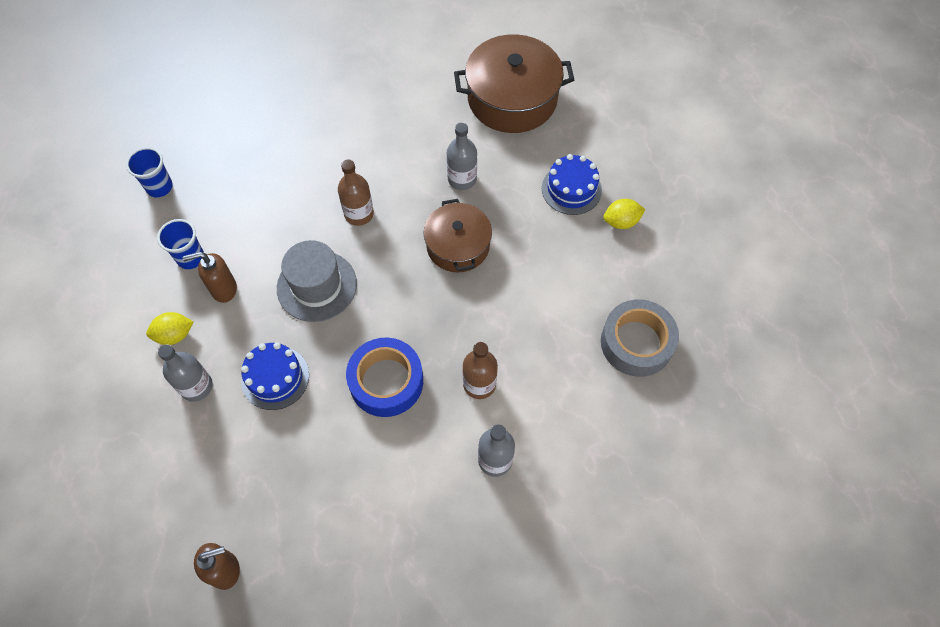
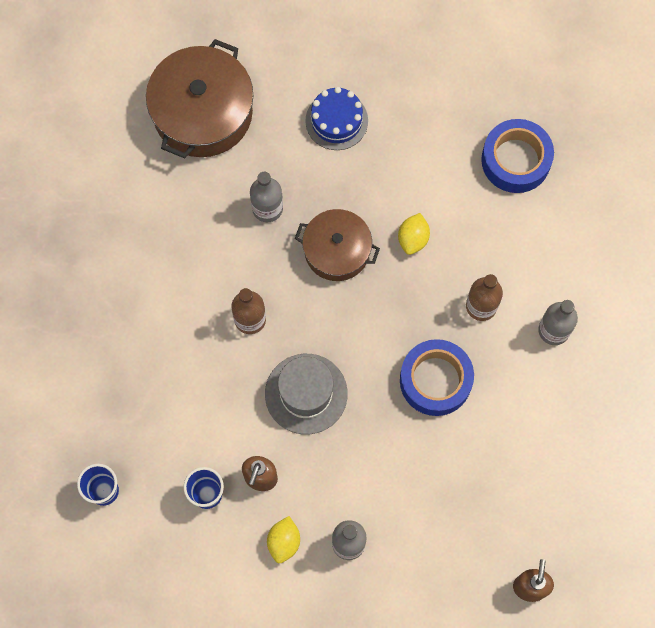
camera: 60 degrees left, 10 degrees up
(275, 378) = (378, 472): blue cake -> none
(621, 222) = (395, 100): yellow lemon -> yellow lemon (413, 239)
(636, 343) = (515, 160): grey tape -> blue tape

